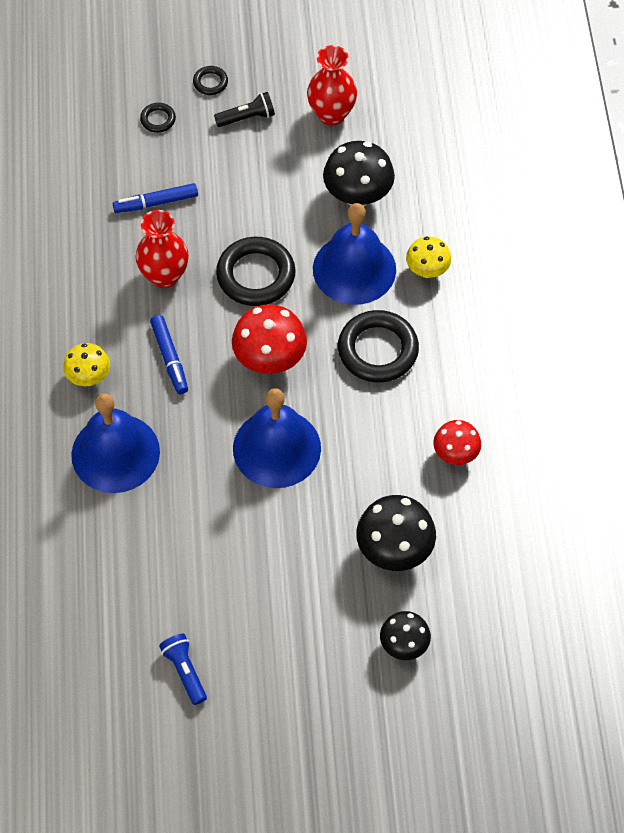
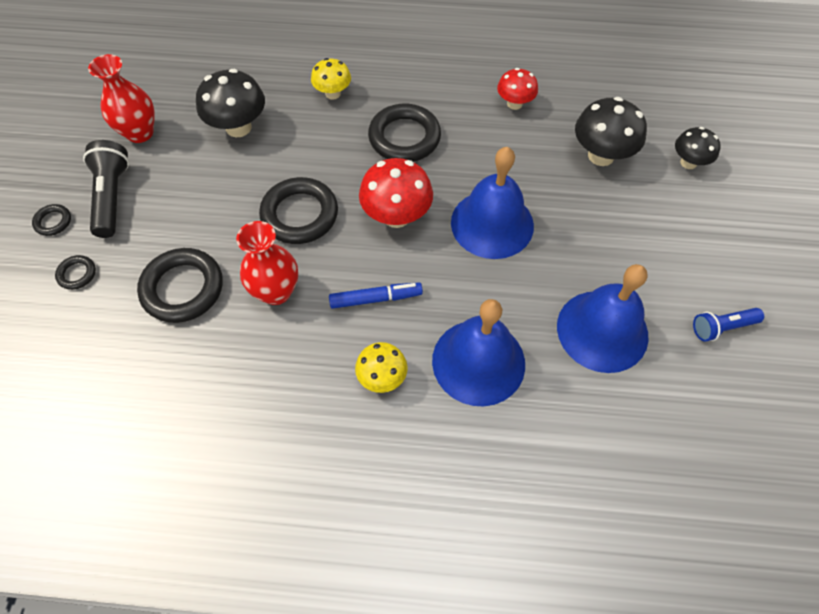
camera: 80 degrees left, 0 degrees up
(156, 203) = (183, 288): blue marker -> black ring
(247, 117) = (112, 197): black flashlight -> black flashlight, size x1.58
(354, 269) = (316, 141): blue bell -> blue bell (602, 330)

